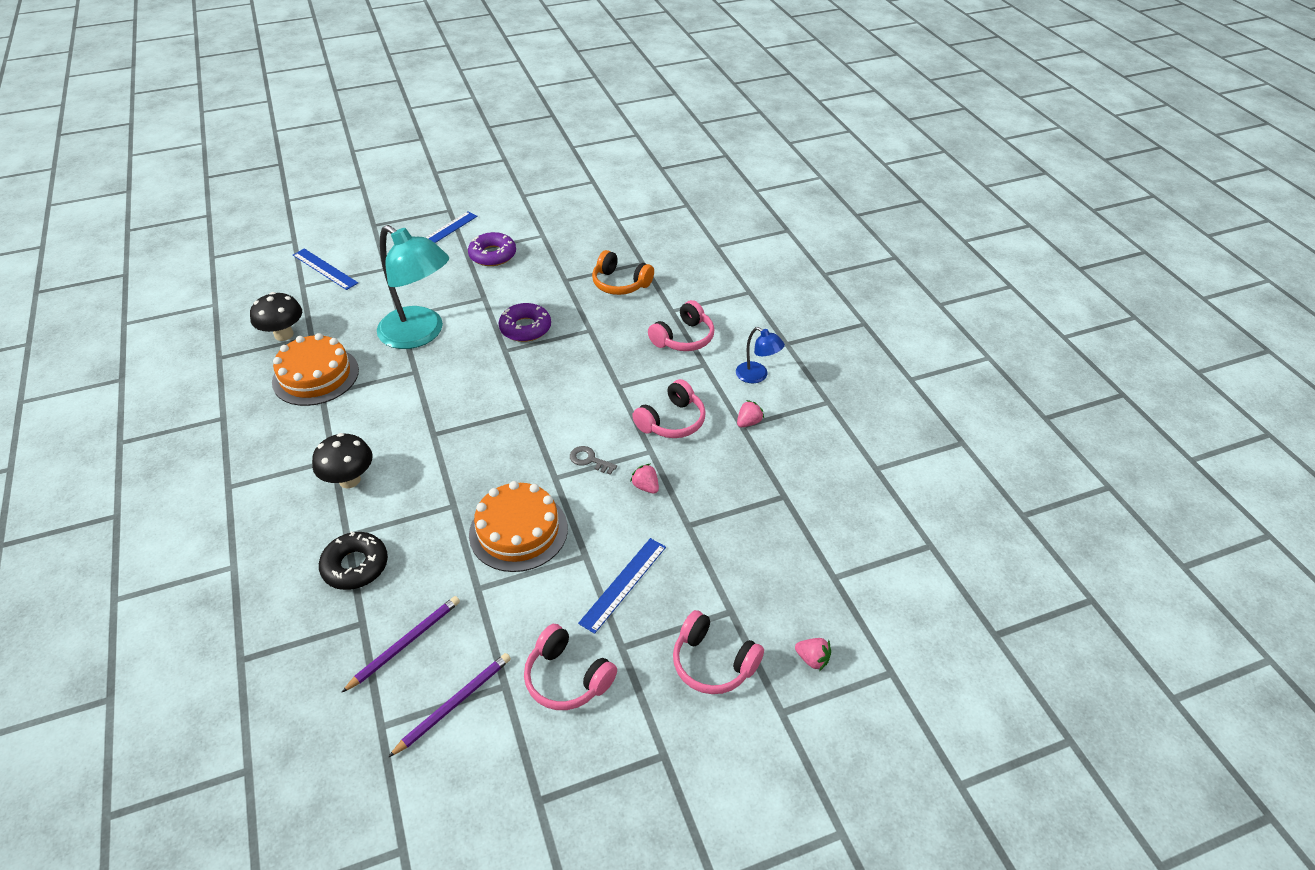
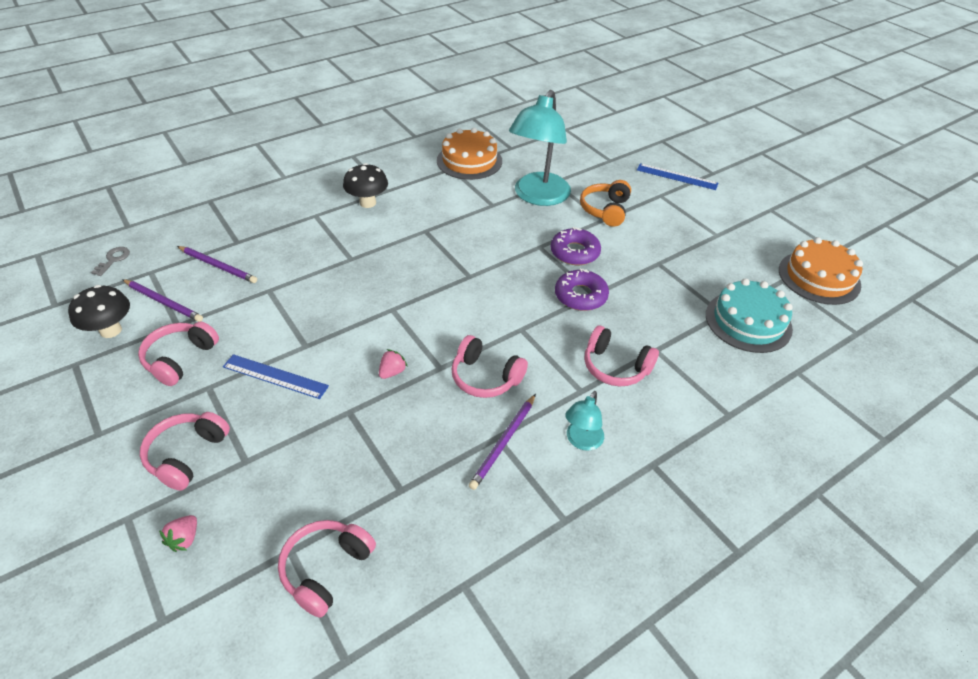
camera: 75 degrees right, 0 degrees up
(284, 334) = (507, 136): black mushroom -> black mushroom (111, 330)
(324, 269) = (591, 133): blue ruler -> none
(355, 566) = (287, 226): black donut -> none
(493, 255) = (665, 211): purple donut -> purple donut (580, 296)
(518, 531) = (328, 300): orange cake -> orange cake (819, 277)
(589, 460) = (418, 327): grey key -> grey key (113, 260)
(620, 283) = (676, 302): orange headphones -> orange headphones (605, 210)
(657, 252) = (748, 321): none -> turquoise cake
(748, 422) = (503, 443): pink strawberry -> purple pencil
(757, 376) = (581, 441): blue lamp -> turquoise lamp
(854, 553) = (326, 569): none -> pink headphones

